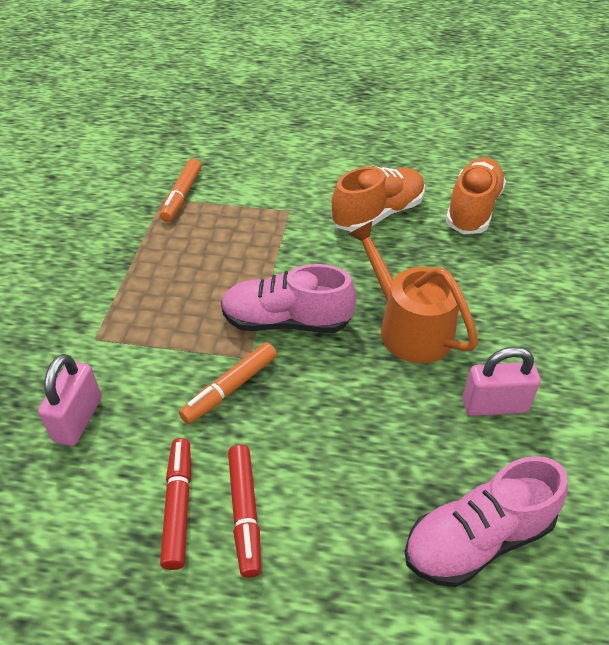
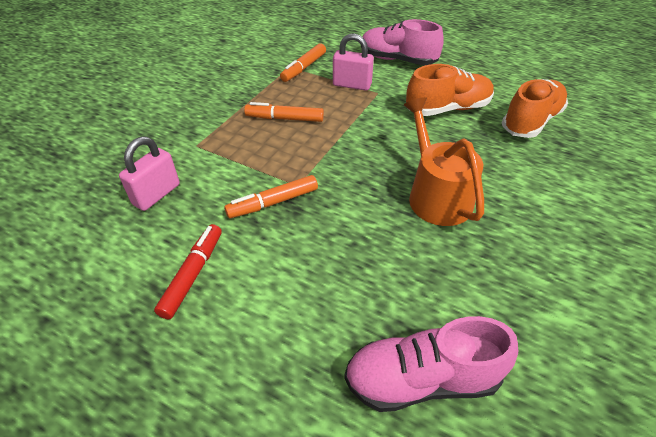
camera: 20 degrees right, 0 degrees up
(191, 273) = (284, 118): none -> orange marker
(245, 513) = (238, 295): red marker -> none
(286, 321) = (339, 167): pink shoe -> pink shoe (397, 60)
(494, 406) = (485, 275): pink padlock -> pink padlock (352, 85)

